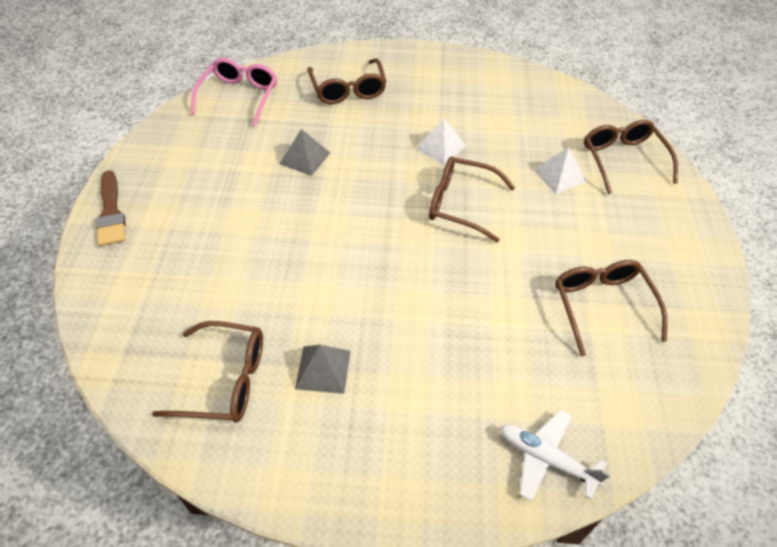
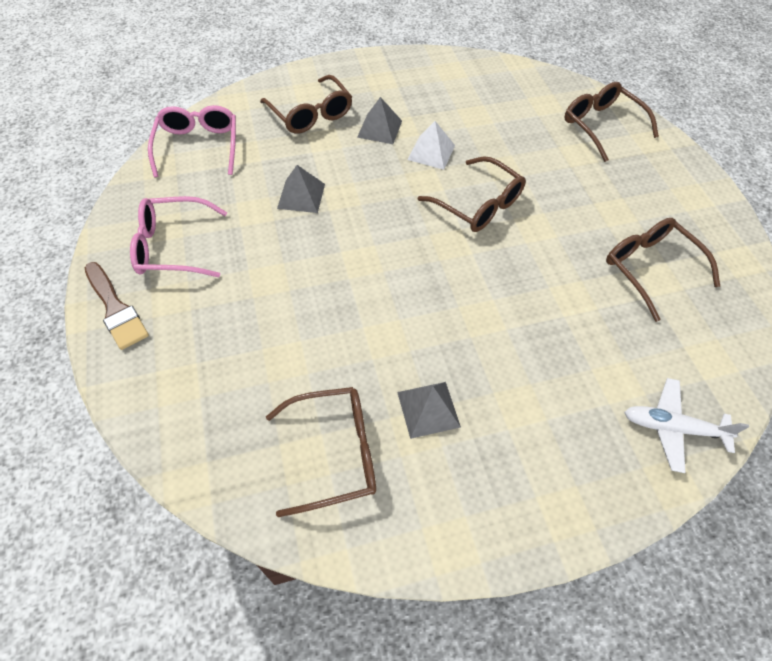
camera: 20 degrees left, 5 degrees up
(179, 174) = (173, 246): none -> pink glasses
(403, 115) = (379, 129): none -> grey pyramid
(461, 204) = (478, 205): brown glasses -> brown glasses turned 135 degrees counterclockwise
(559, 175) = (554, 154): white pyramid -> none

